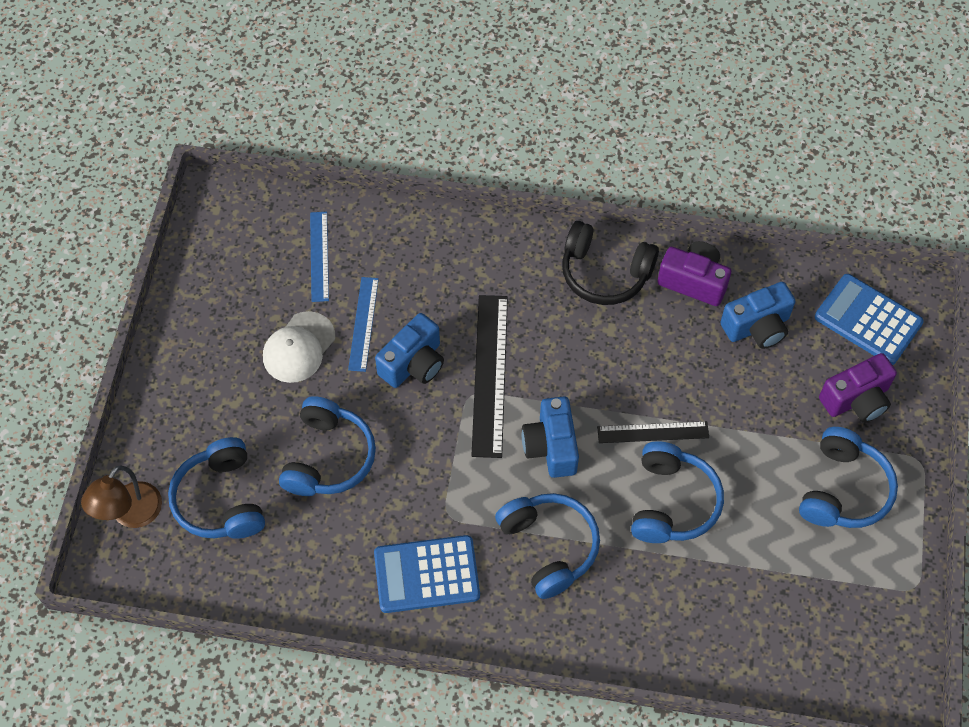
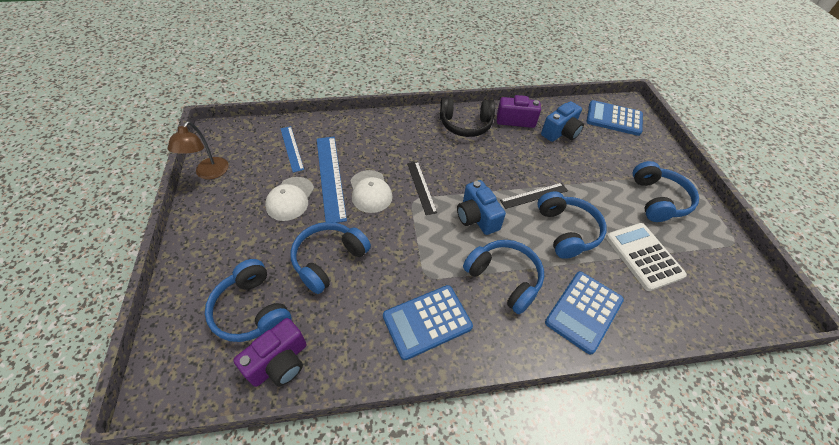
camera: 20 degrees left, 10 degrees down
(130, 514) = (176, 341): brown lamp -> brown lamp (209, 173)
(328, 457) = (329, 260): blue headphones -> blue headphones turned 135 degrees counterclockwise
(363, 323) = (330, 177): blue ruler -> blue ruler, size x1.66
(413, 364) = (370, 191): blue camera -> white cap
(490, 374) = (421, 187): black ruler -> black ruler, size x0.60
(633, 619) = (583, 311): none -> blue calculator
(762, 569) = (643, 256): none -> white calculator
(856, 399) = (633, 154): purple camera -> purple camera (279, 362)

